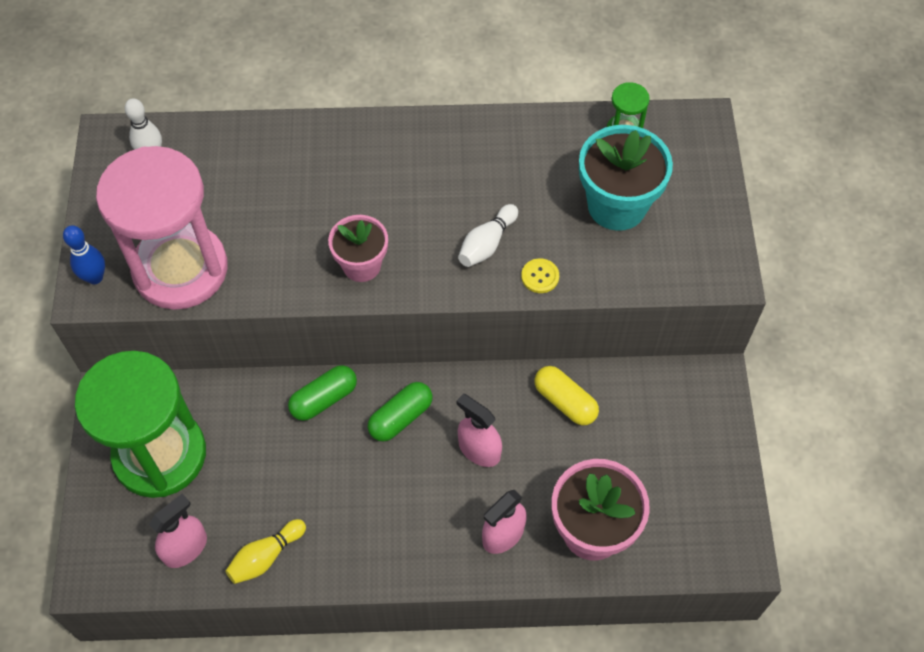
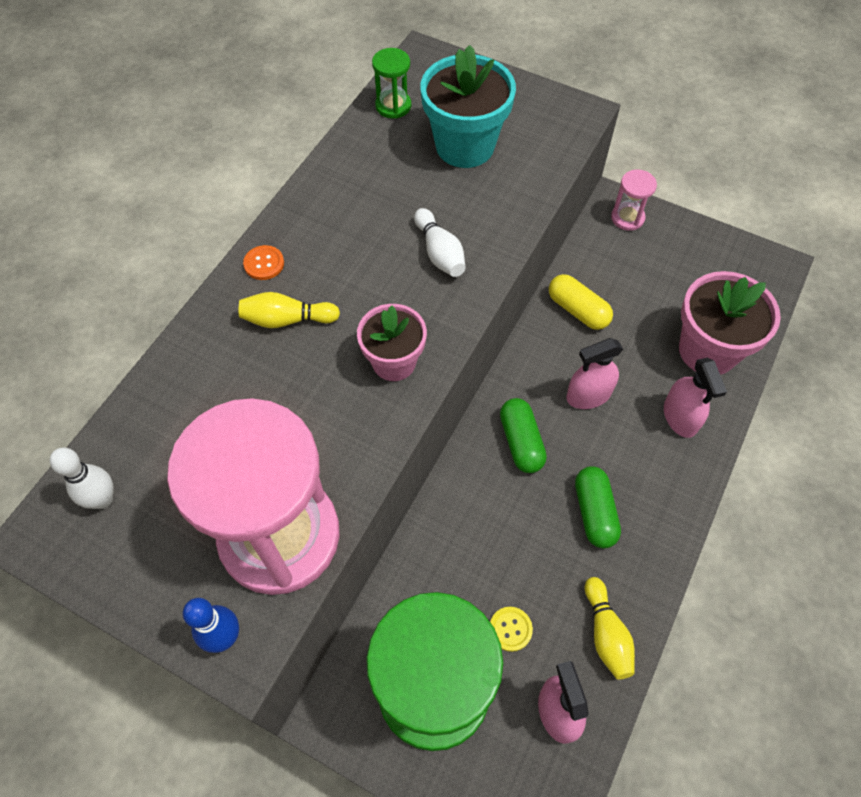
camera: 60 degrees left, 0 degrees up
(324, 399) = (463, 498): green capsule -> green capsule (594, 512)
(356, 177) = (287, 319): none -> yellow bowling pin
(397, 134) = (264, 264): none -> orange button
(540, 276) = (501, 231): yellow button -> yellow button (510, 629)
(565, 402) = (577, 310): yellow capsule -> yellow capsule turned 60 degrees clockwise
(705, 397) = (627, 218): none -> pink hourglass

